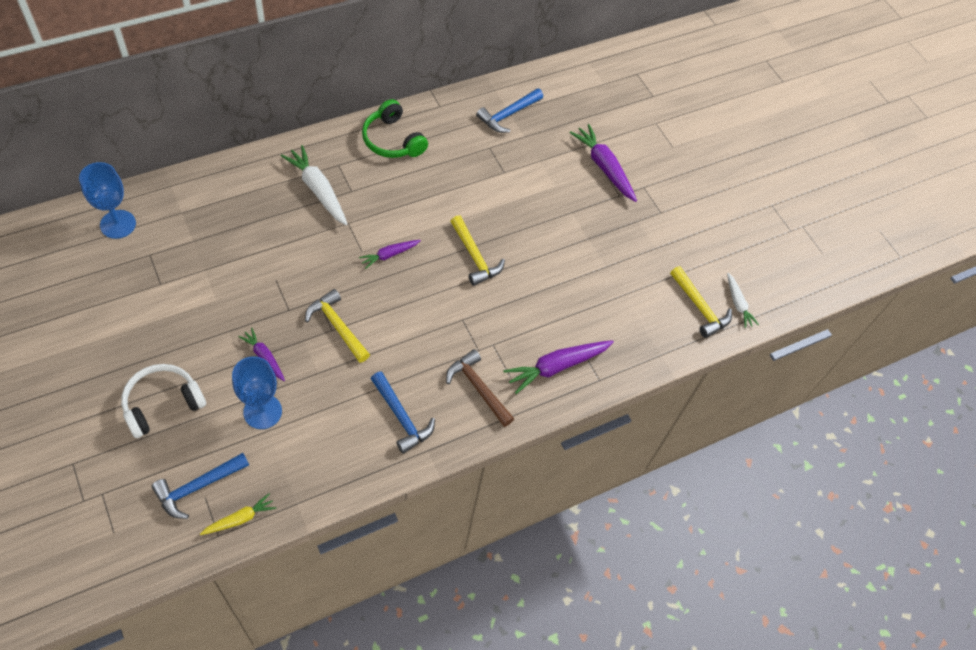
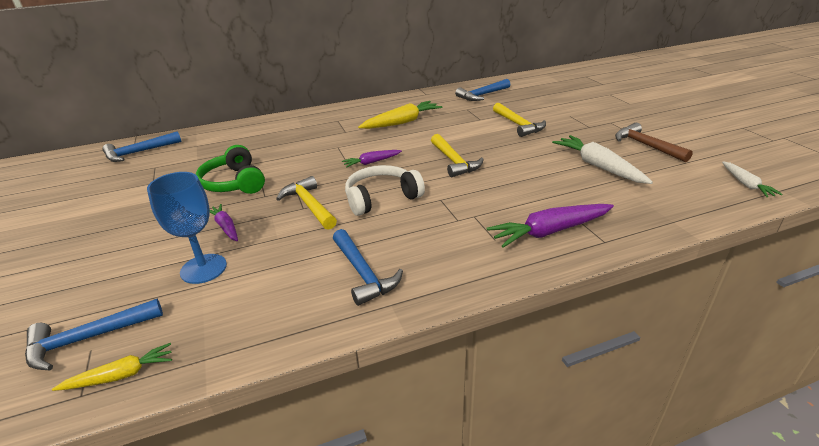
camera: 15 degrees right, 25 degrees down
(118, 224) = (139, 152): blue goblet -> blue hammer
(162, 404) = (98, 262): white headphones -> white headphones (381, 198)
(317, 190) = (316, 132): white carrot -> white carrot (598, 166)
(392, 140) = (385, 108): green headphones -> green headphones (234, 183)
(415, 174) = (402, 122): none -> yellow carrot
(478, 388) = (457, 249): brown hammer -> brown hammer (646, 146)
(603, 167) = (570, 114): purple carrot -> none
(699, 307) = (702, 187): yellow hammer -> yellow hammer (518, 125)

